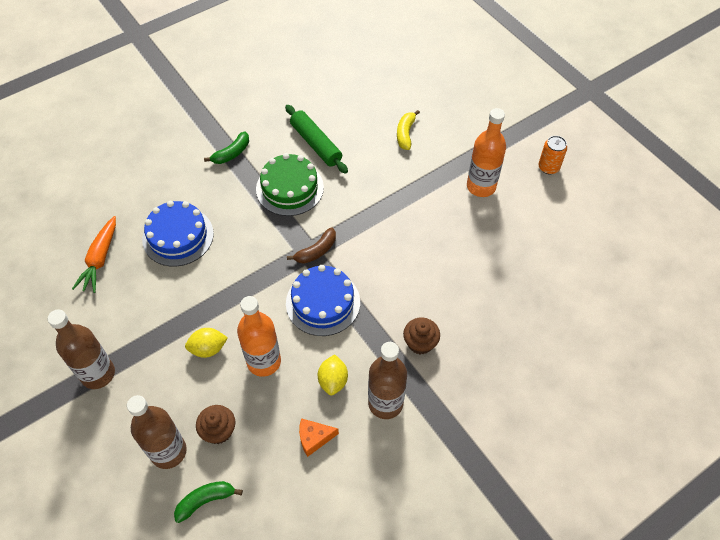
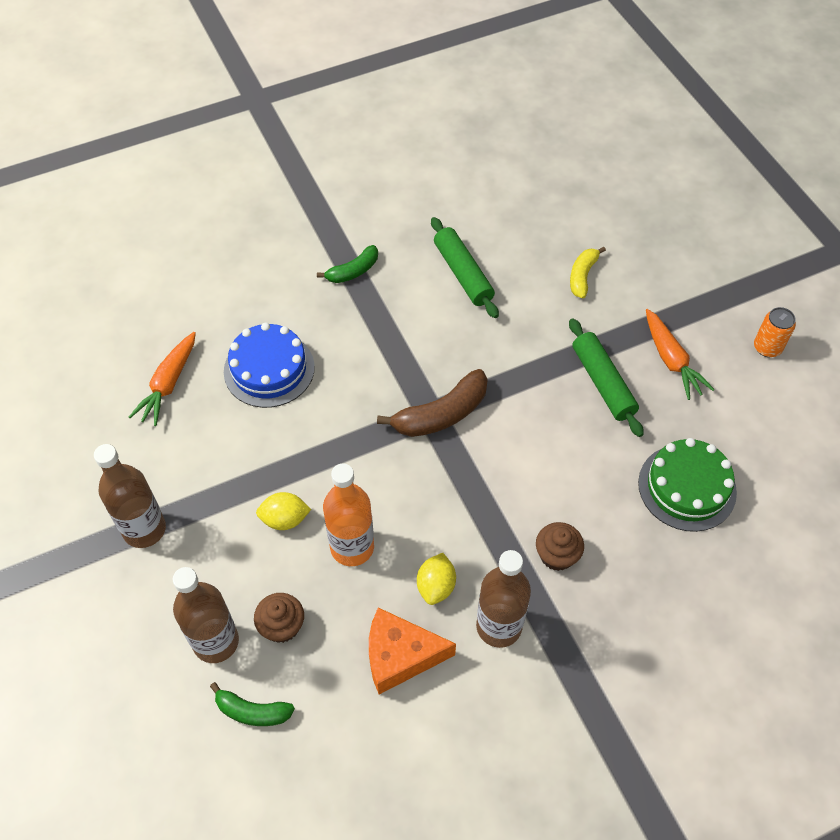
camera: 10 degrees right, 0 degrees up
(205, 500) = (252, 711): green banana -> green banana turned 150 degrees counterclockwise
(290, 188) = (420, 327): green cake -> green cake (687, 487)
(314, 438) = (400, 656): orange cheese -> orange cheese, size x1.72
(316, 251) = (441, 414): brown banana -> brown banana, size x1.62
(323, 302) = (439, 482): blue cake -> none
(433, 210) = (603, 383): none -> green rolling pin
(481, 186) = (671, 360): orange bottle -> orange carrot

